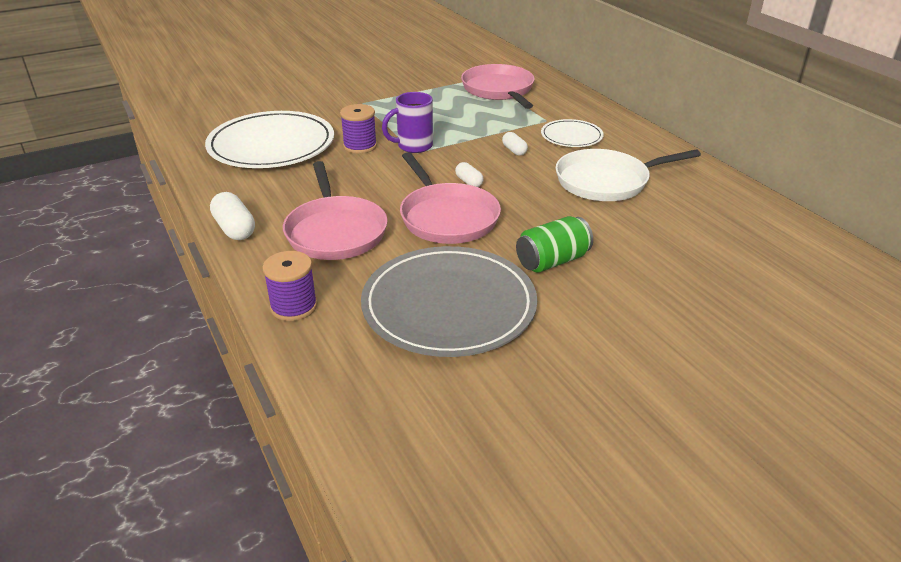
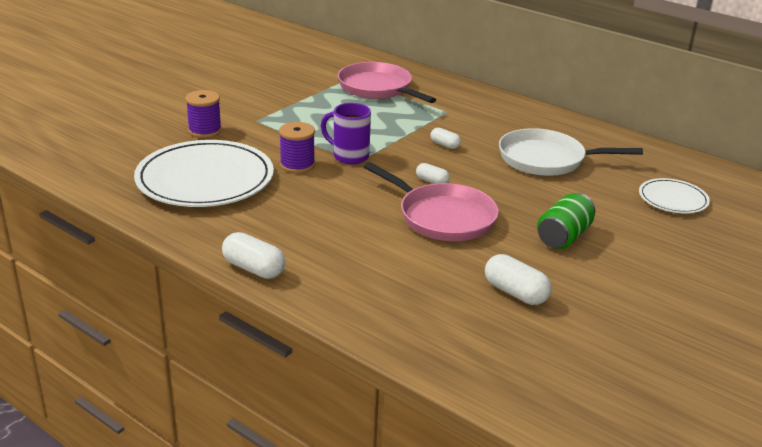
camera: 25 degrees left, 5 degrees down
(294, 306) = (384, 326): purple spool -> purple spool (205, 131)
(335, 232) = (355, 251): pink pan -> none
(413, 146) = (349, 156): purple mug -> purple mug turned 75 degrees clockwise
(449, 305) = (515, 293): grey plate -> white capsule
(571, 136) = (482, 123): white plate -> white plate (673, 199)
(606, 181) = (546, 159): white pan -> white pan turned 45 degrees clockwise

